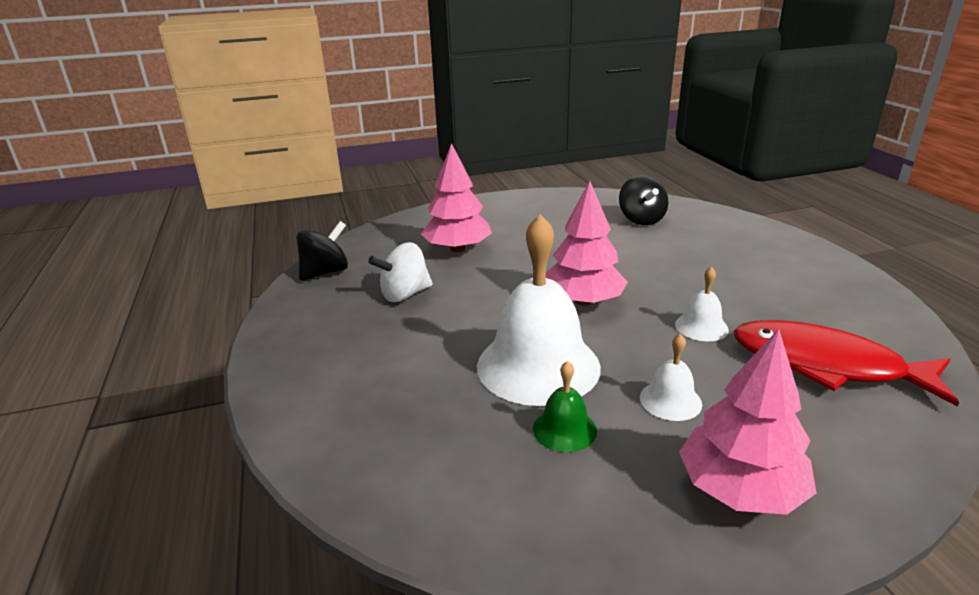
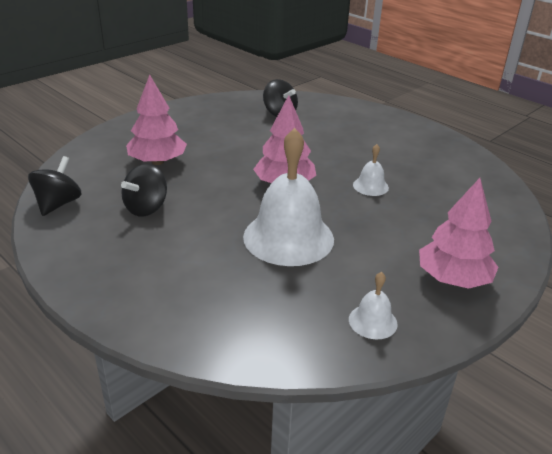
camera: 30 degrees left, 5 degrees up
(404, 295) = (146, 208): white spinning top -> black spinning top
(564, 429) = (336, 274): green bell -> none
(670, 400) = (384, 238): white bell -> white bell (372, 321)
(826, 365) = (452, 195): red fish -> none

